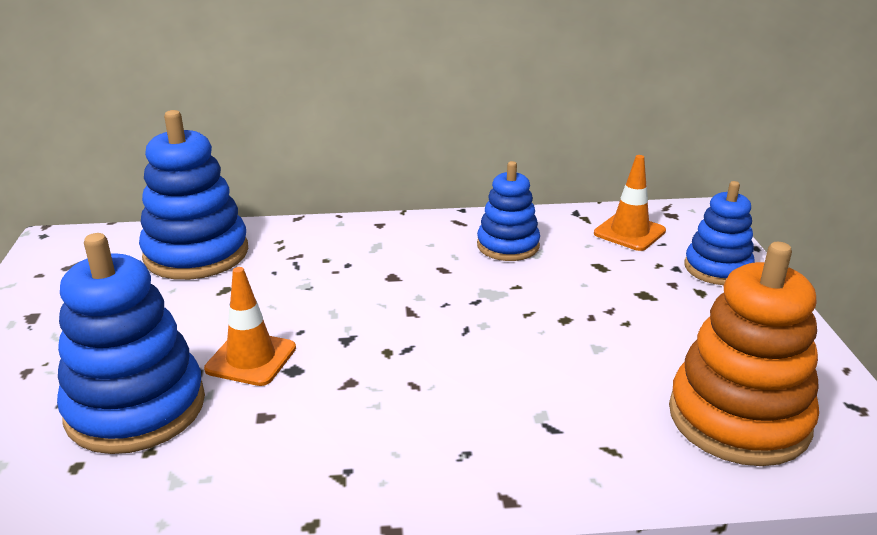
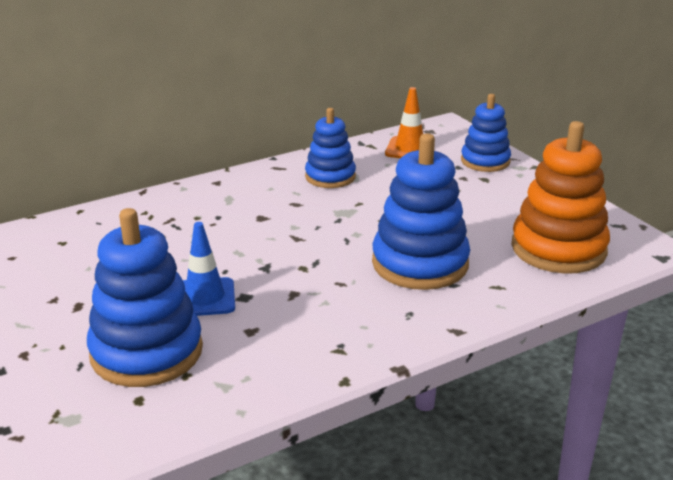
camera: 25 degrees left, 0 degrees up
(196, 253) = (81, 237): blue stacking toy -> blue stacking toy (420, 263)
(251, 359) = (205, 298): orange traffic cone -> blue traffic cone

